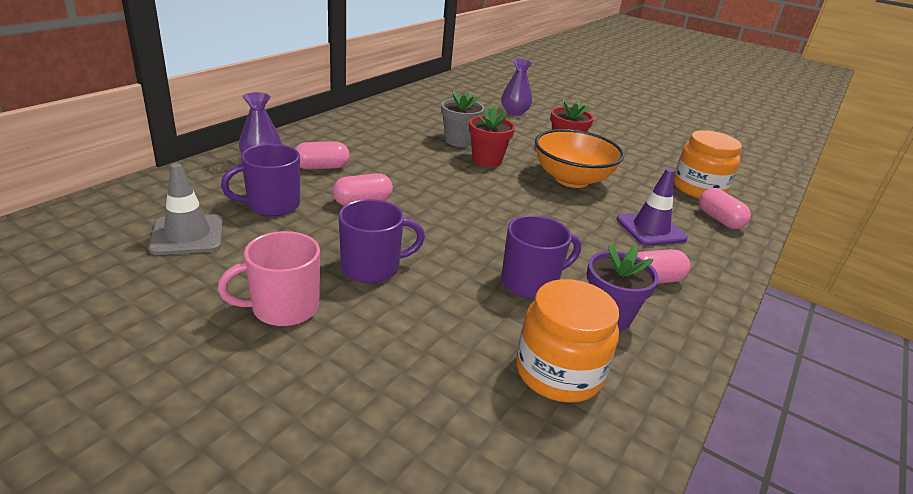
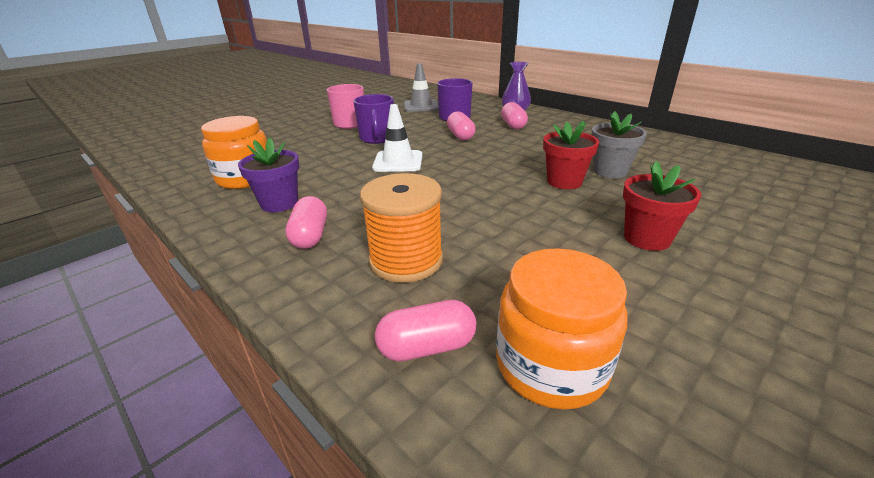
camera: 105 degrees right, 0 degrees up
(461, 244) = (398, 162): none -> white traffic cone
(514, 112) = (769, 215): purple vase -> none
(531, 282) = (338, 180): purple mug -> none
(571, 179) = (535, 227): orange bowl -> none
(650, 229) = (406, 260): purple traffic cone -> orange spool

